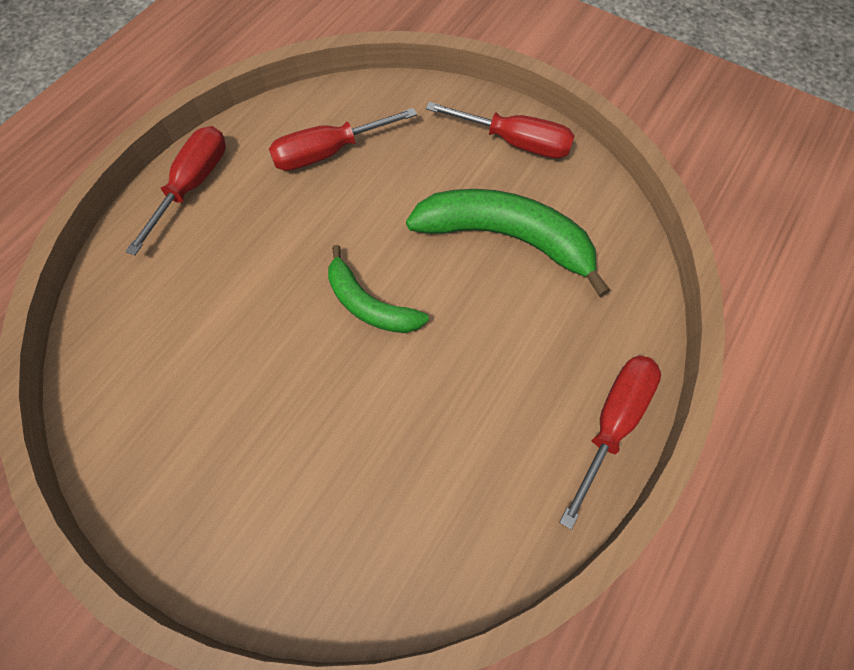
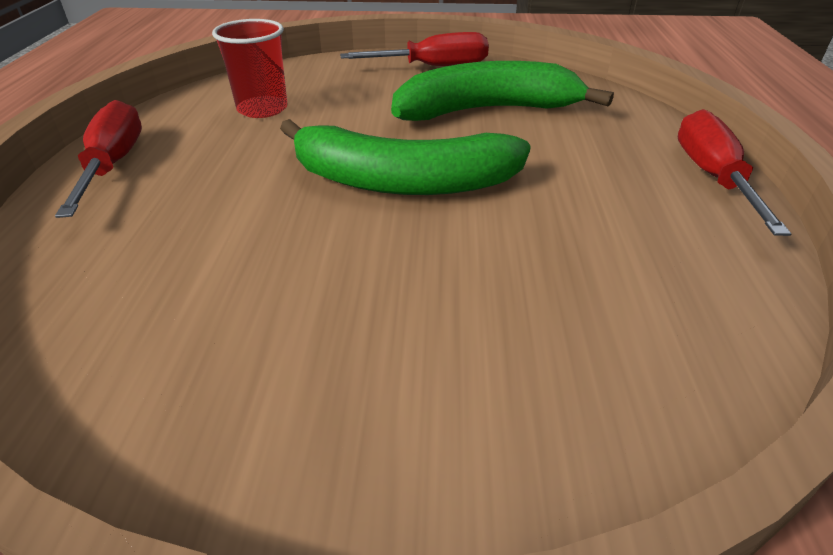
camera: 30 degrees left, 25 degrees down
(329, 152) = (262, 109): red screwdriver -> red cup
(369, 305) = (401, 181): green banana -> green banana, size x1.67

